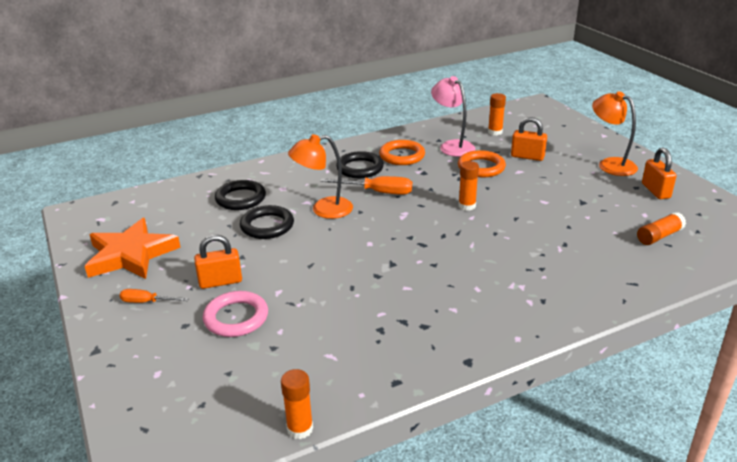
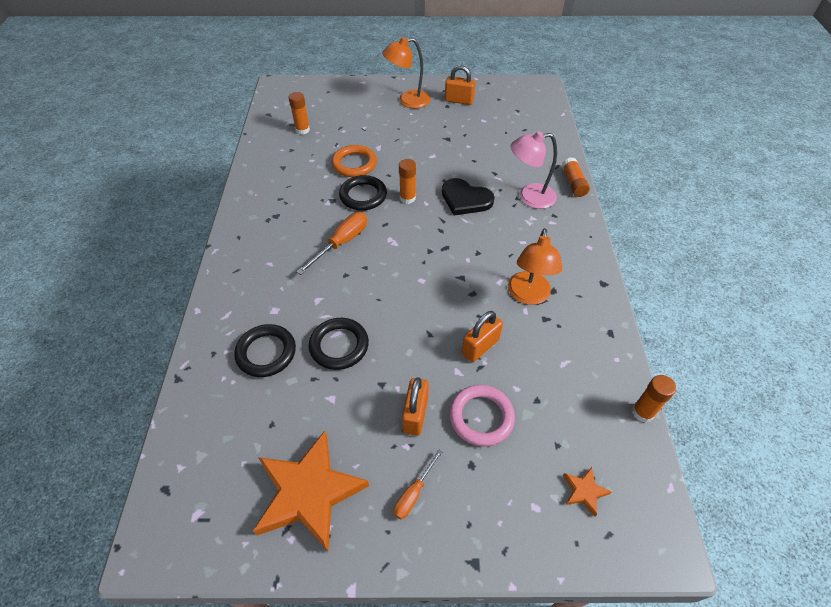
camera: 65 degrees left, 20 degrees up
(184, 402) = (584, 491): none -> orange star
(323, 209) = (342, 292): orange lamp -> orange lamp (528, 296)
(360, 168) = (287, 238): black ring -> black ring (363, 196)
(402, 156) = (290, 201): orange ring -> none
(452, 146) = (302, 164): pink lamp -> pink lamp (529, 197)
(502, 237) = (465, 199): none -> black heart
(527, 157) = (360, 132): orange padlock -> orange padlock (480, 347)
(659, 236) = (513, 128): orange glue stick -> orange glue stick (573, 183)

